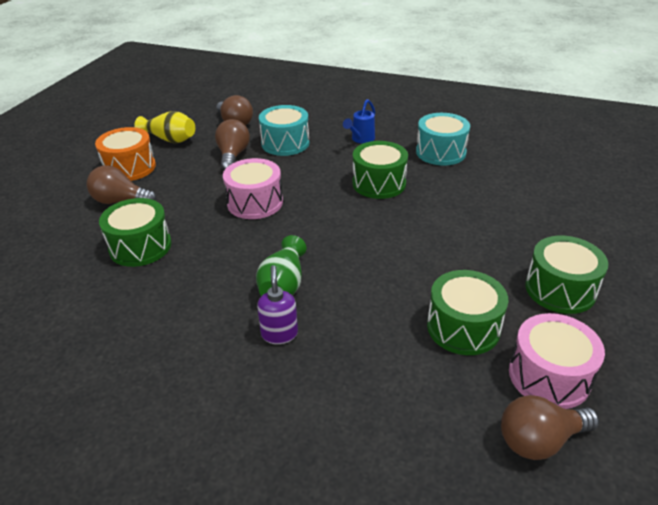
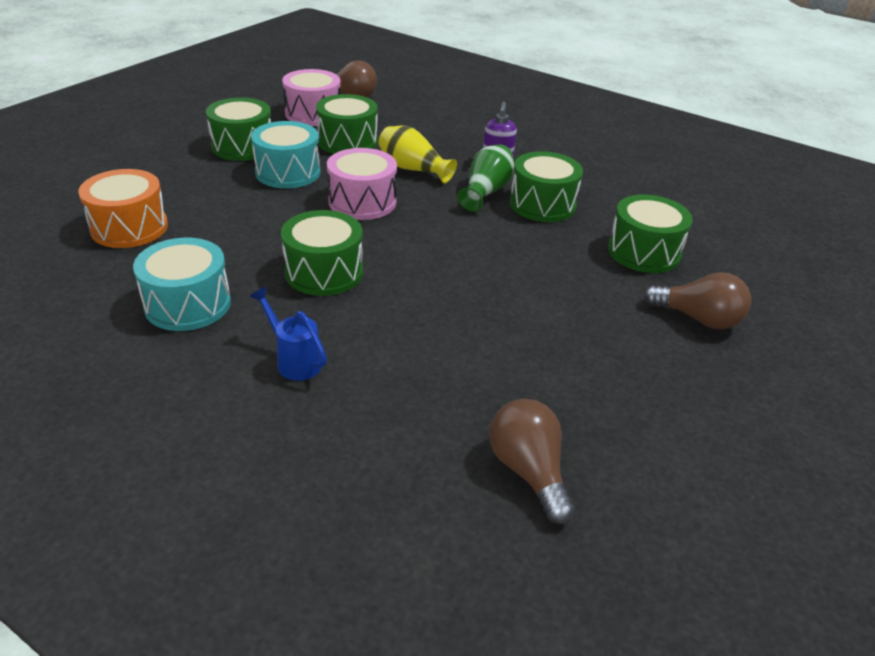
camera: 170 degrees left, 0 degrees up
(130, 167) = (714, 383): orange drum -> orange drum (129, 227)
(170, 139) = (663, 446): yellow vase -> yellow vase (413, 169)
(226, 280) = (542, 204): none -> green drum
(233, 156) = (533, 372): brown light bulb -> none
(255, 202) = (504, 278): pink drum -> pink drum (362, 202)
(285, 143) = (434, 382): turquoise drum -> turquoise drum (288, 172)
(361, 139) = (294, 360): blue watering can -> blue watering can turned 90 degrees counterclockwise

